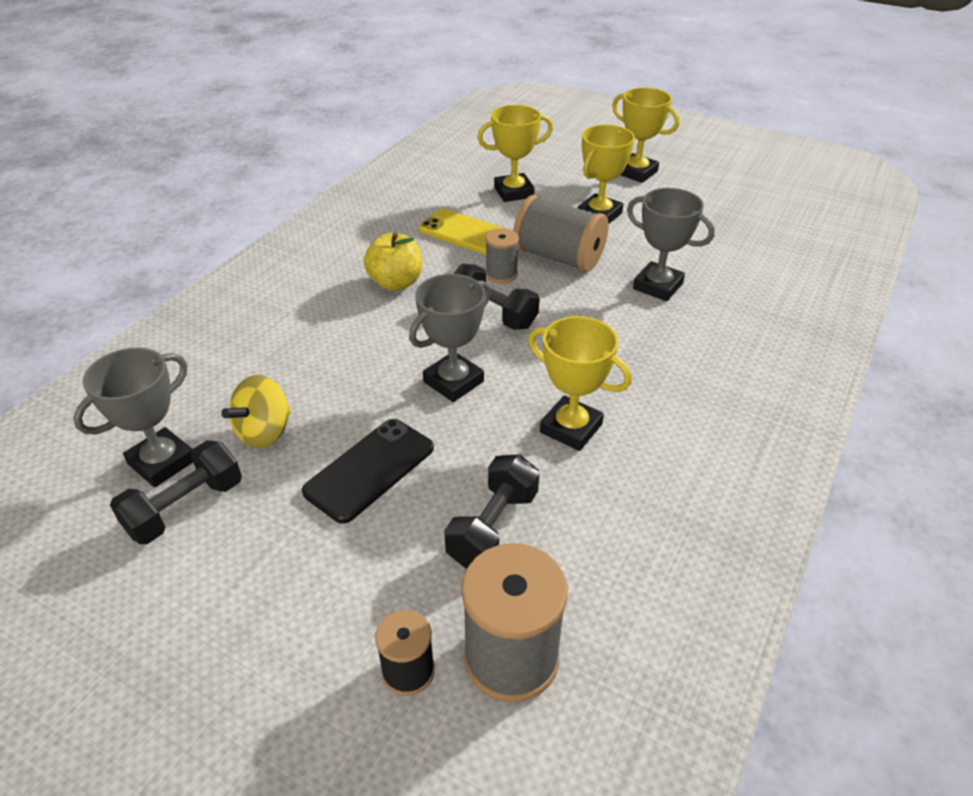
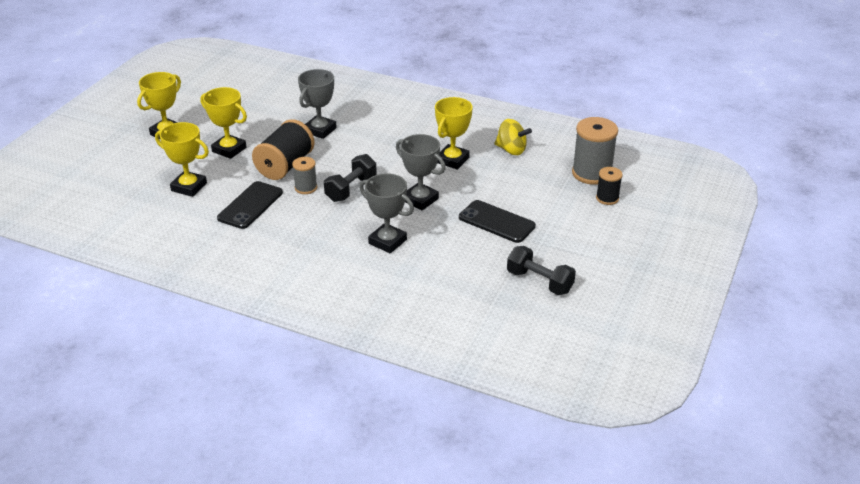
camera: 95 degrees left, 5 degrees down
(162, 462) = (508, 299): grey trophy -> grey trophy (387, 241)
(265, 432) = (475, 264): yellow spinning top -> yellow spinning top (511, 150)
(396, 283) = (316, 232): yellow apple -> none
(467, 233) = (250, 205): yellow phone -> black phone
(493, 527) = (525, 181): black dumbbell -> none
(513, 192) = (189, 187): yellow trophy -> yellow trophy turned 45 degrees counterclockwise
(559, 257) = (285, 165): grey spool -> black spool

